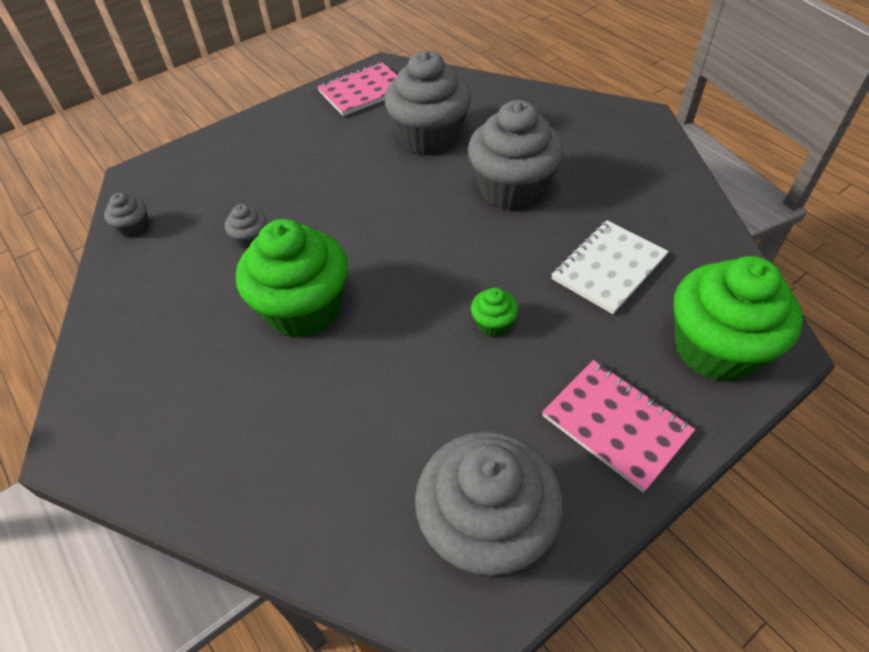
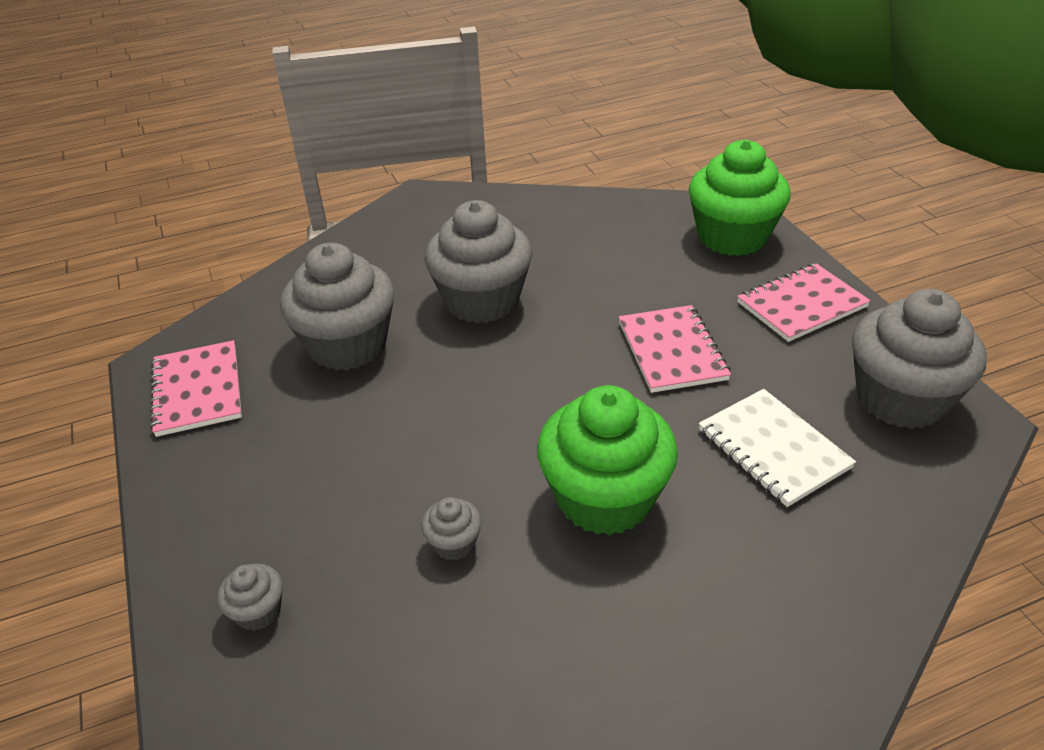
camera: 75 degrees left, 10 degrees down
(134, 228) = (350, 703): grey cupcake -> grey cupcake (258, 611)
(493, 324) = (672, 351): green cupcake -> pink notebook
(608, 268) = (623, 266): white notebook -> white notebook (773, 449)

